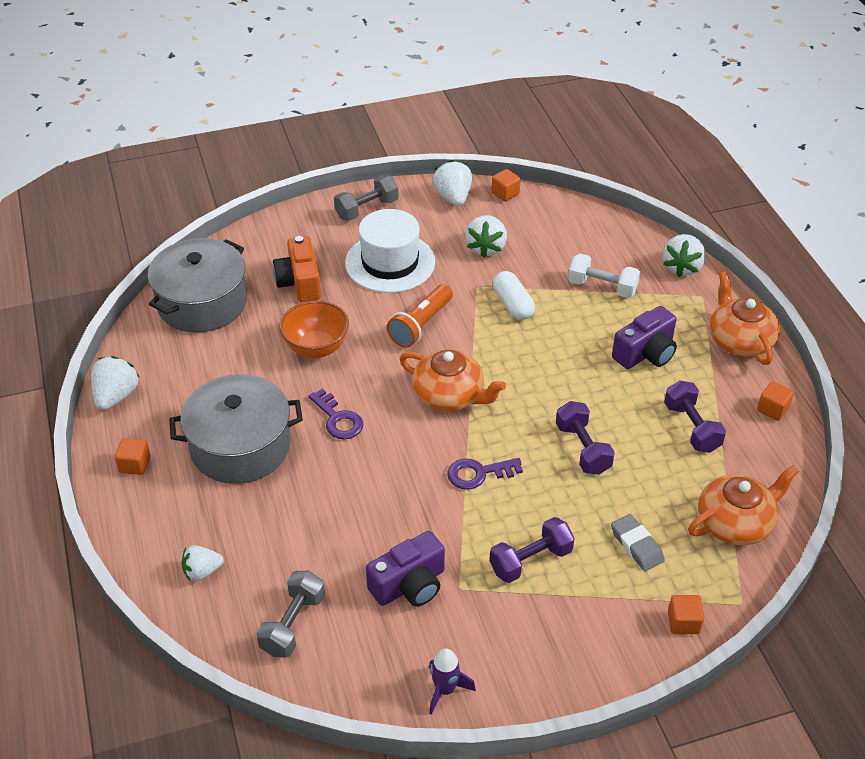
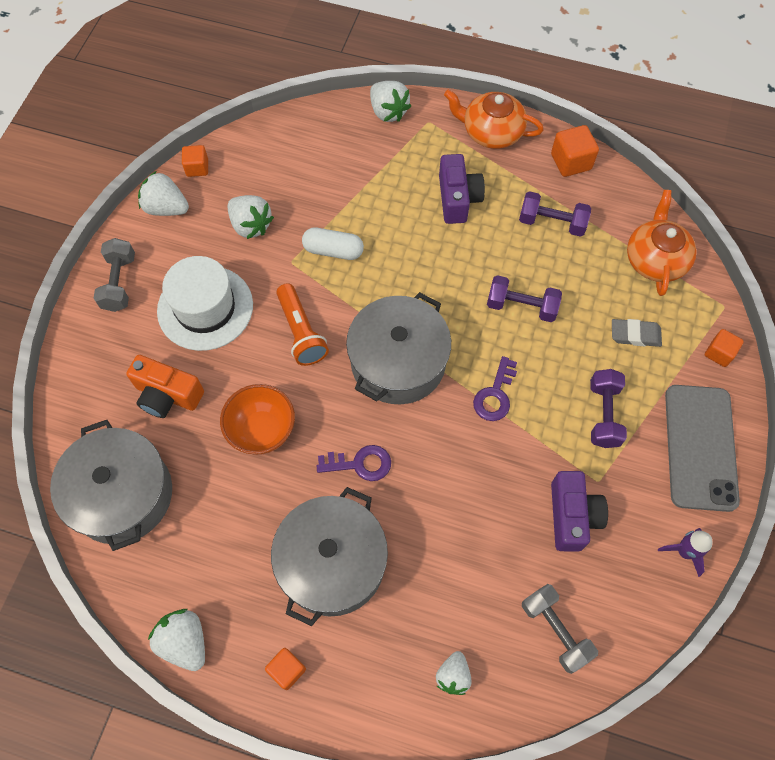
camera: 55 degrees left, 20 degrees up
(450, 395) = (398, 362): orange teapot -> grey pot
(565, 653) = (700, 447): none -> grey phone
(602, 287) = (365, 177): white dumbbell -> none
(772, 409) = (571, 162): orange cube -> orange cube, size x1.51

